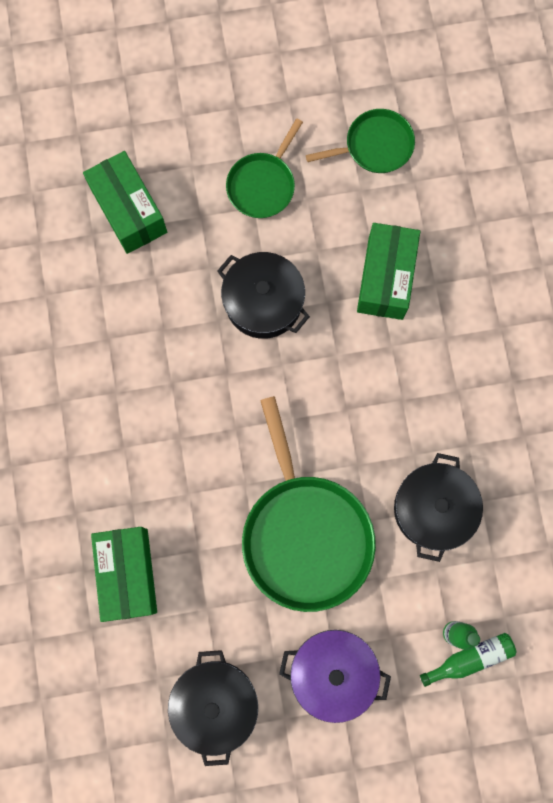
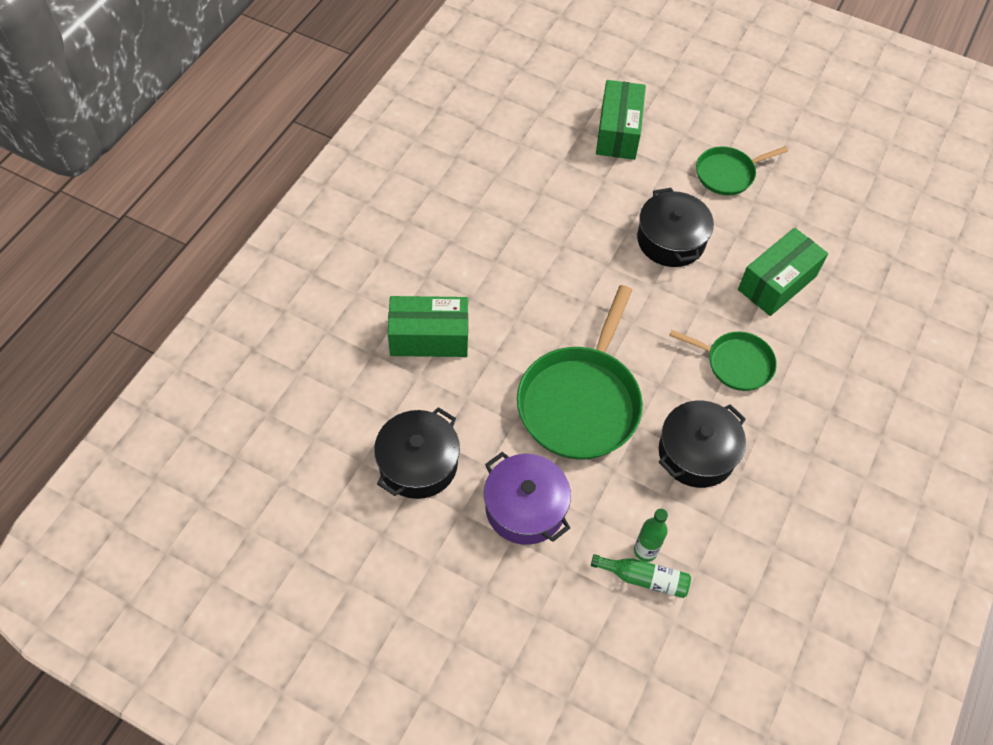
camera: 35 degrees right, 20 degrees down
(128, 574) = (429, 337): green box -> green box turned 60 degrees clockwise
(375, 146) = (832, 200): green pan -> green pan (735, 363)

